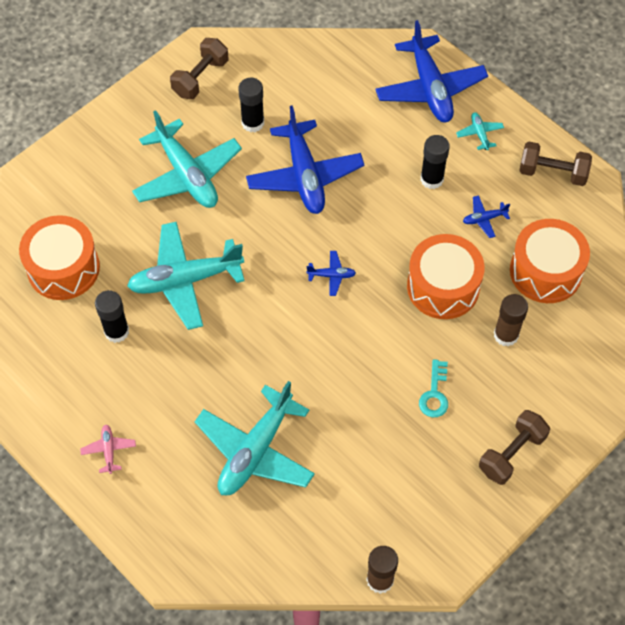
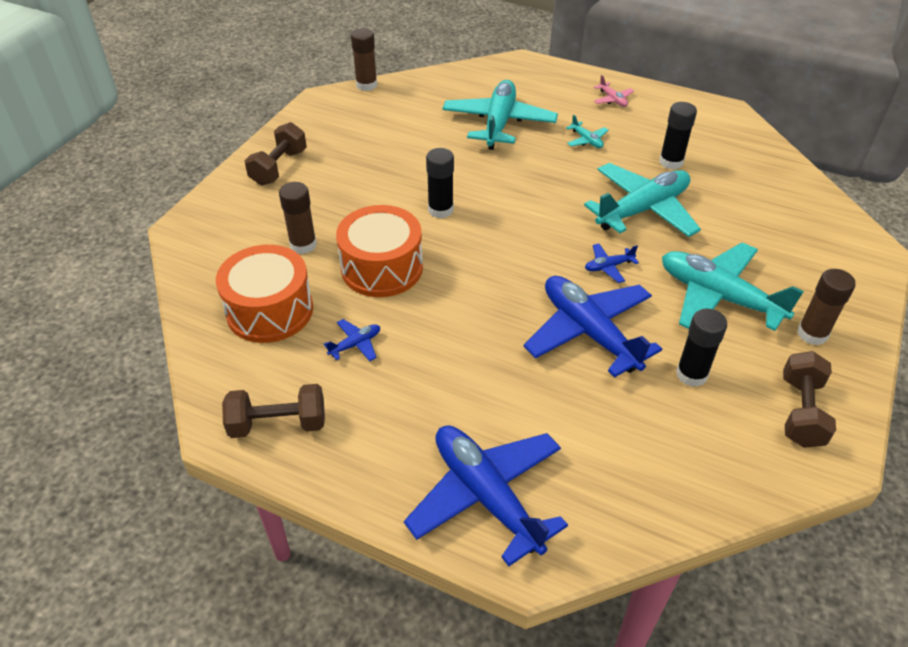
camera: 160 degrees right, 15 degrees down
(63, 268) = (761, 191): orange drum -> none
(144, 125) = (812, 334): none -> brown glue stick
(331, 275) = (503, 248): blue plane -> blue plane (608, 267)
(432, 179) = (435, 371): black glue stick -> black glue stick (440, 210)
(434, 394) = (361, 188): turquoise key -> none
(479, 134) = (392, 448): turquoise plane -> turquoise plane (586, 140)

